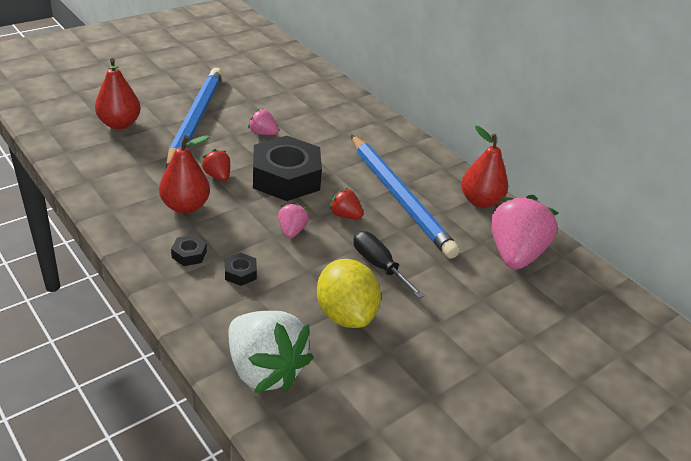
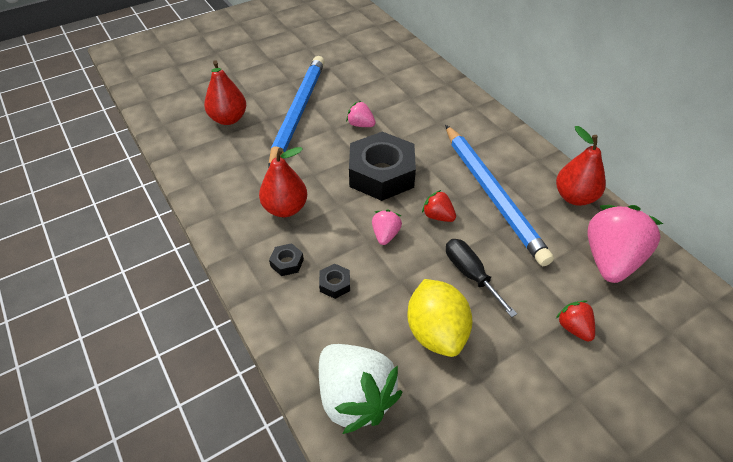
camera: 10 degrees right, 10 degrees up
(217, 176) = (316, 174): red strawberry -> red strawberry (574, 328)

